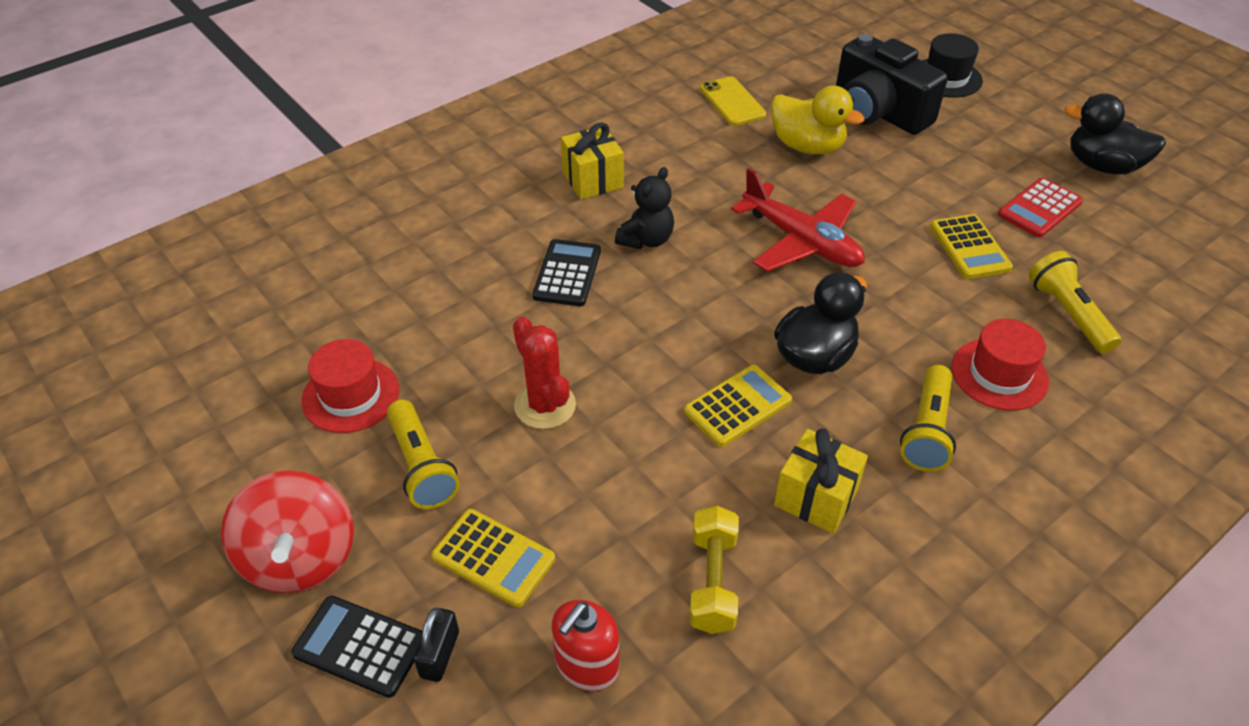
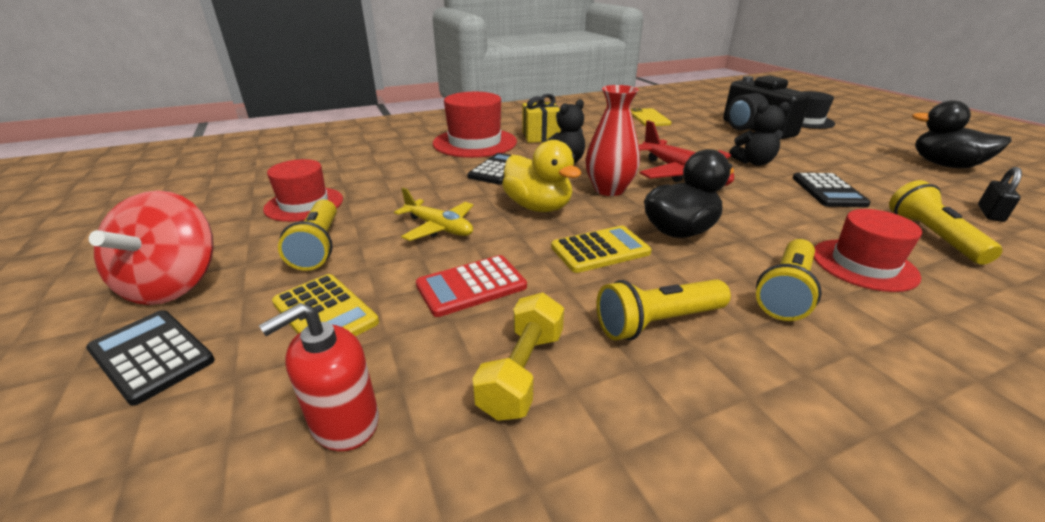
camera: 15 degrees right, 15 degrees down
(440, 654) = (212, 378): black padlock -> black padlock (990, 213)
(505, 212) = (475, 143): none -> red hat
(545, 405) = (439, 228): red cactus -> yellow plane
(719, 292) = (609, 190): none -> red vase
(807, 146) = (697, 137): yellow duck -> yellow duck (538, 207)
(816, 497) = (657, 322): yellow gift -> yellow flashlight
(883, 199) = (753, 162): none -> black teddy bear
(969, 247) = (828, 191): yellow calculator -> black calculator
(1039, 209) = (891, 179): red calculator -> red calculator (471, 286)

